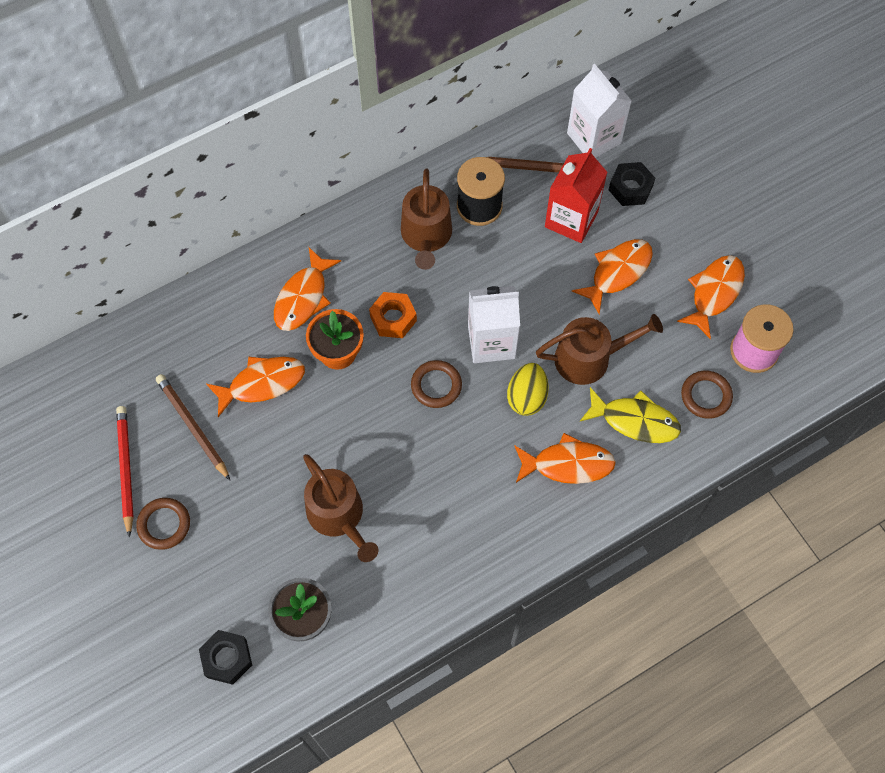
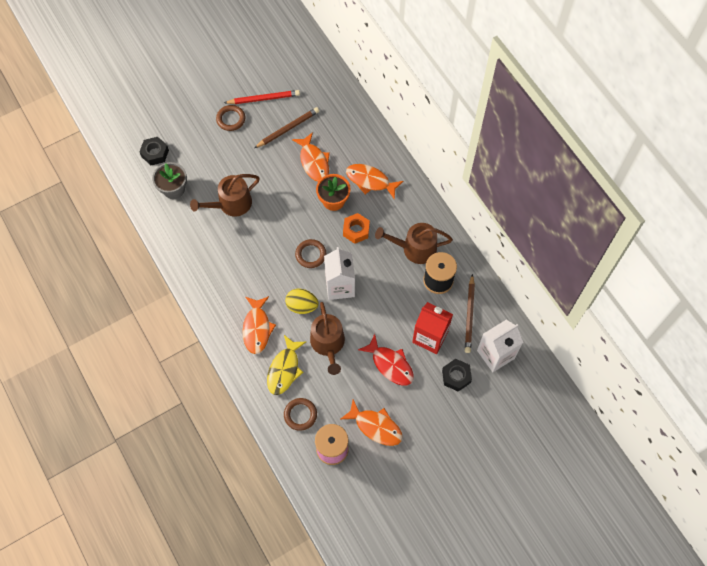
camera: 90 degrees right, 0 degrees up
(617, 273) = (390, 364): orange fish -> red fish

